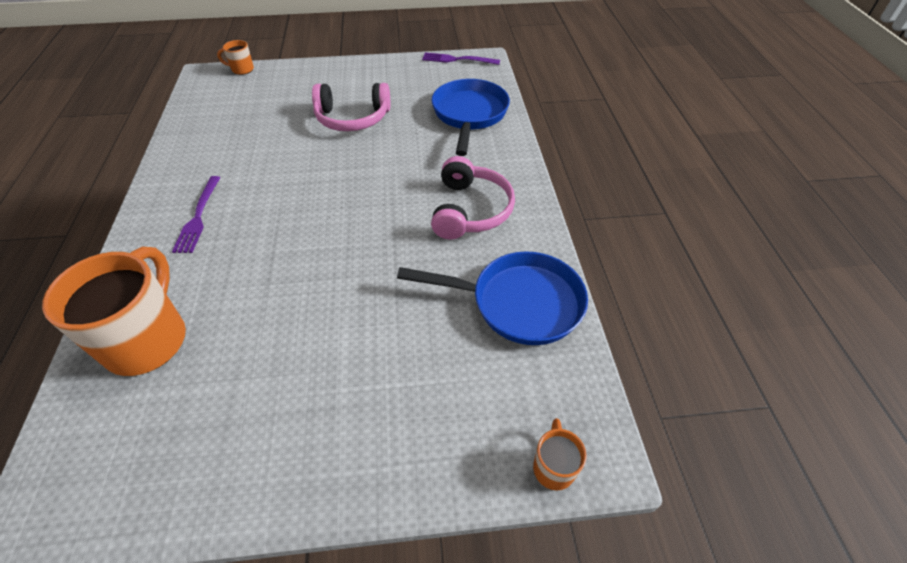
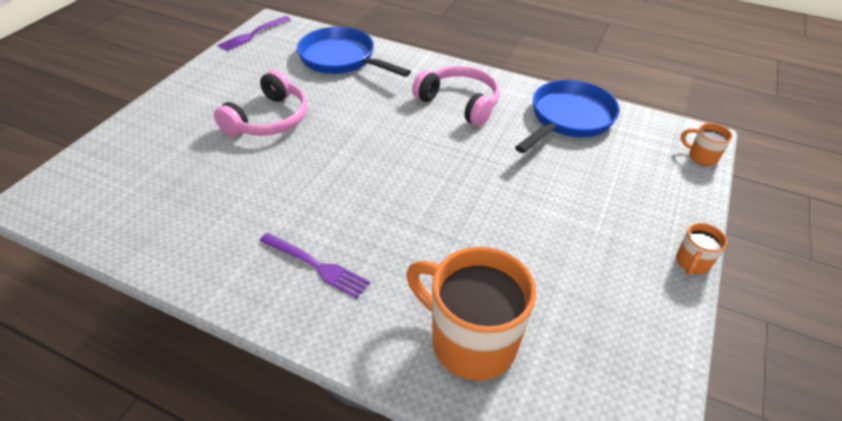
camera: 60 degrees left, 5 degrees down
(242, 69) = (67, 166): orange mug -> orange mug (692, 263)

